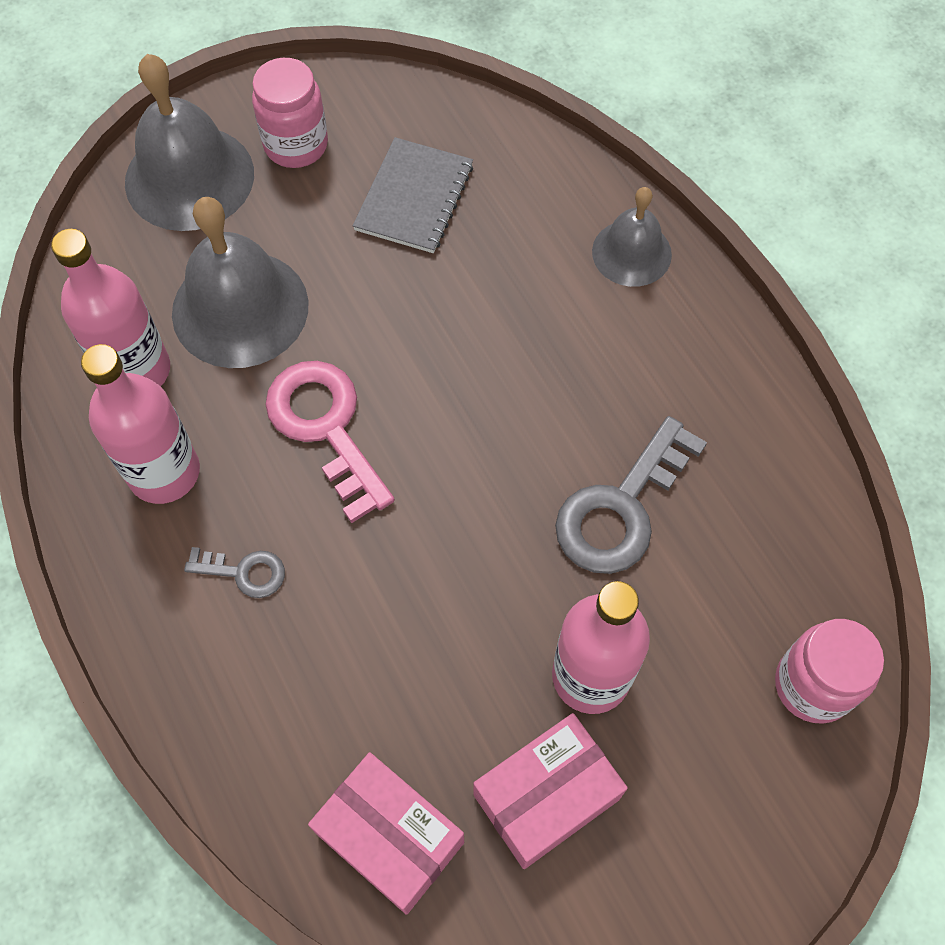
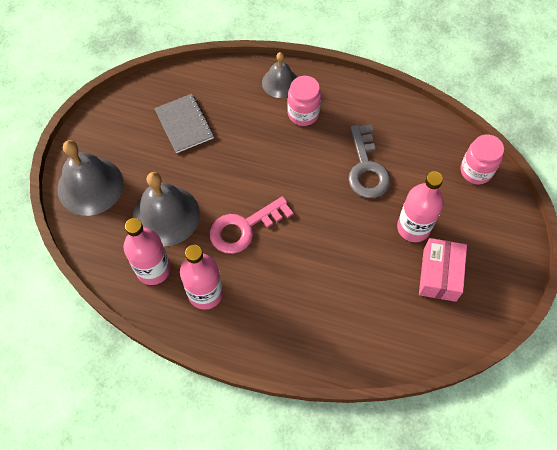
camera: 45 degrees left, 0 degrees up
(244, 572) = (271, 299): grey key -> none
(296, 145) = (118, 141): pink jar -> pink jar (303, 113)
(326, 427) = (244, 228): pink key -> pink key turned 45 degrees counterclockwise
(390, 837) = (409, 331): pink box -> none

